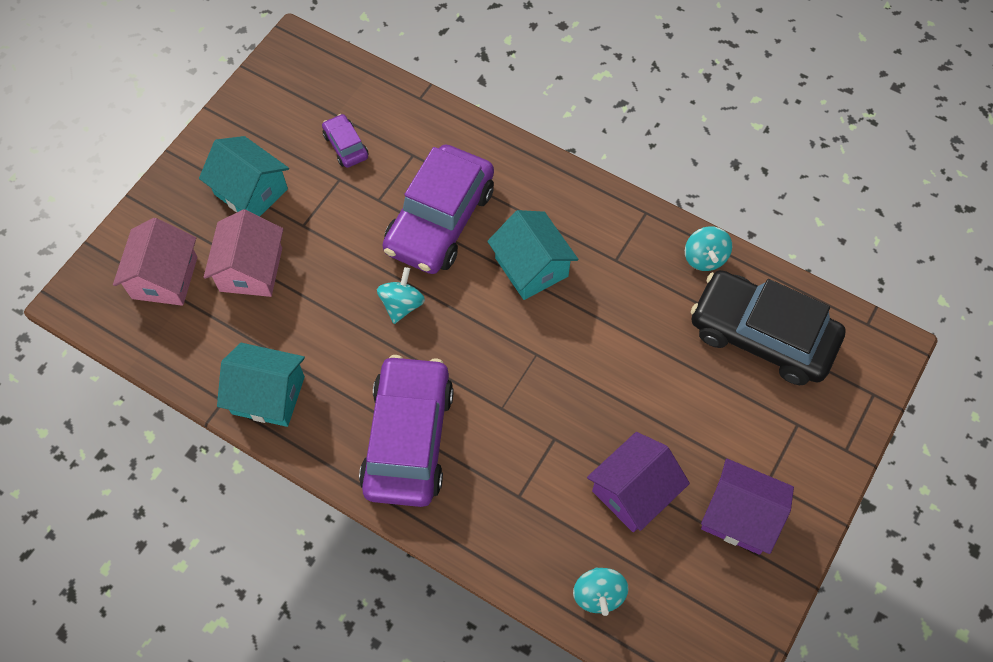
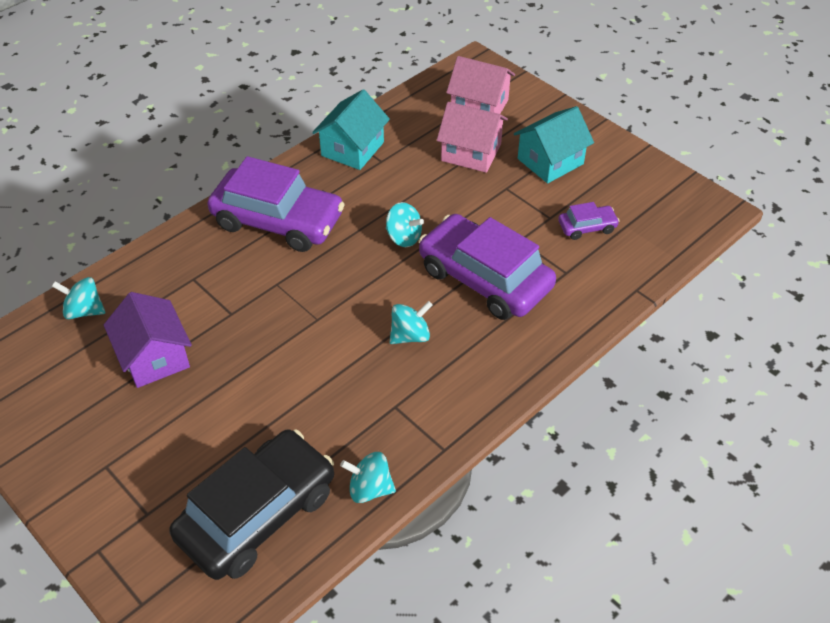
camera: 105 degrees right, 15 degrees down
(531, 267) = (410, 335): turquoise house -> turquoise spinning top
(739, 516) = (88, 431): purple house -> none

